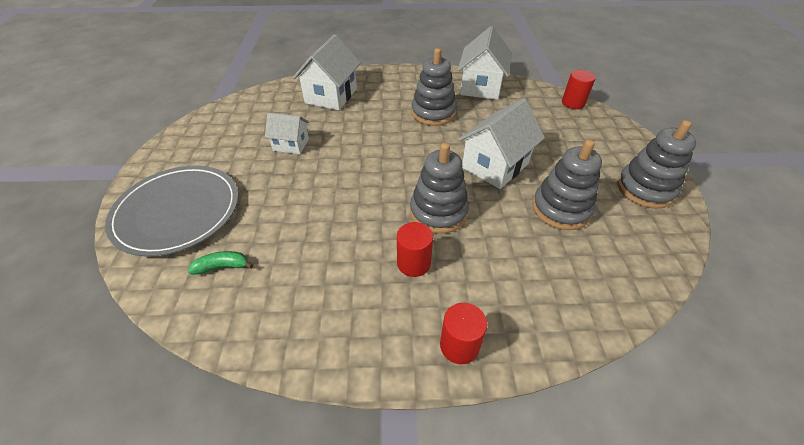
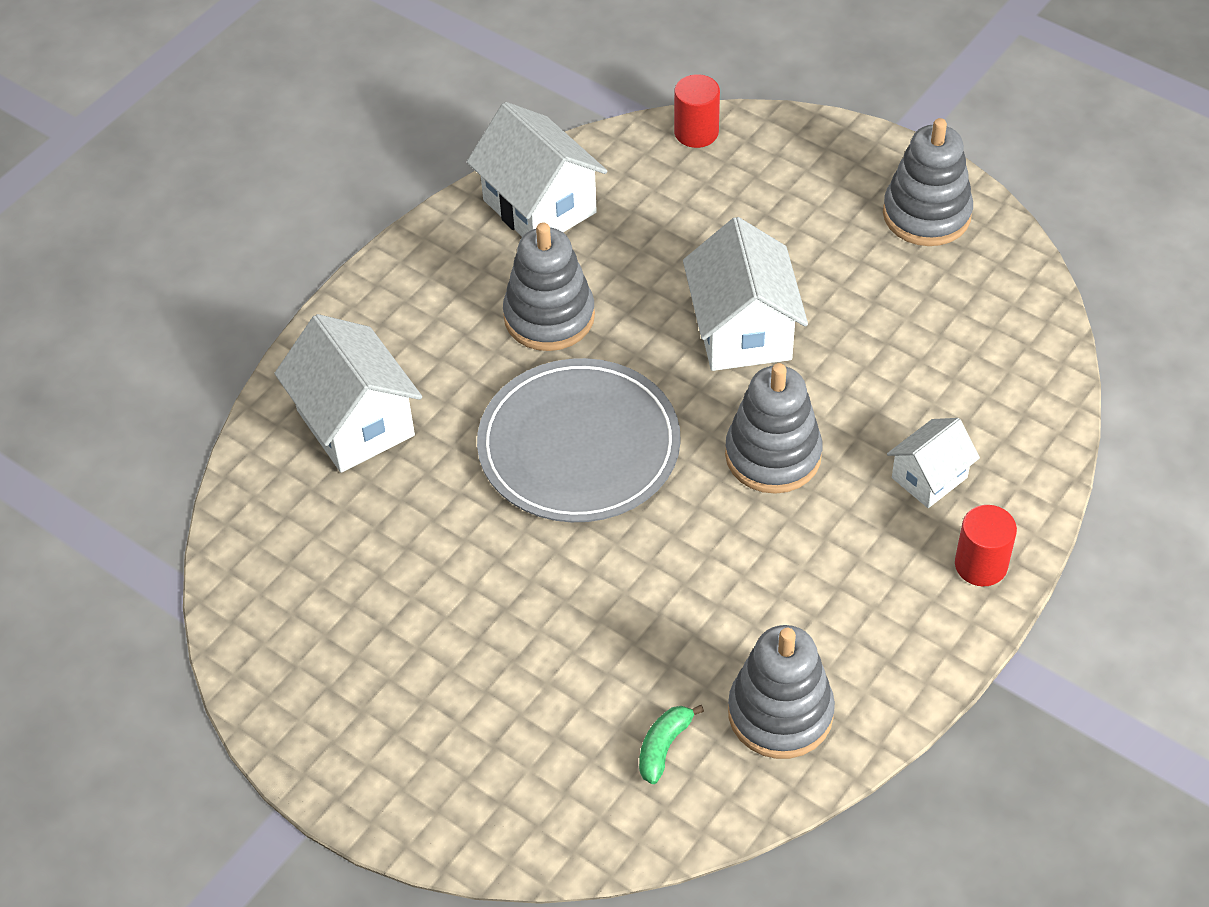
camera: 50 degrees left, 5 degrees up
(177, 212) = (492, 765): grey plate -> grey plate (579, 446)
(291, 144) = (452, 549): white house -> white house (929, 477)
(413, 263) = (835, 536): red cylinder -> none
(561, 209) = (881, 325): grey stacking toy -> grey stacking toy (780, 713)

